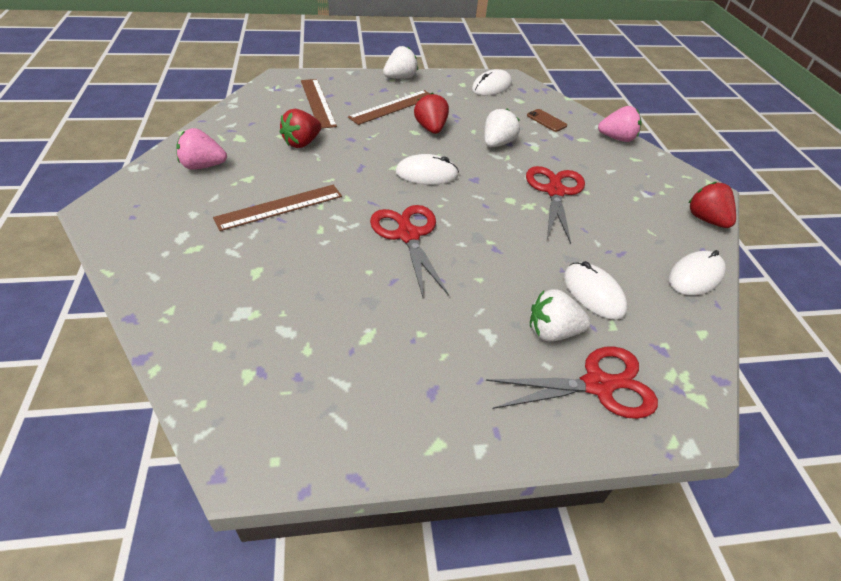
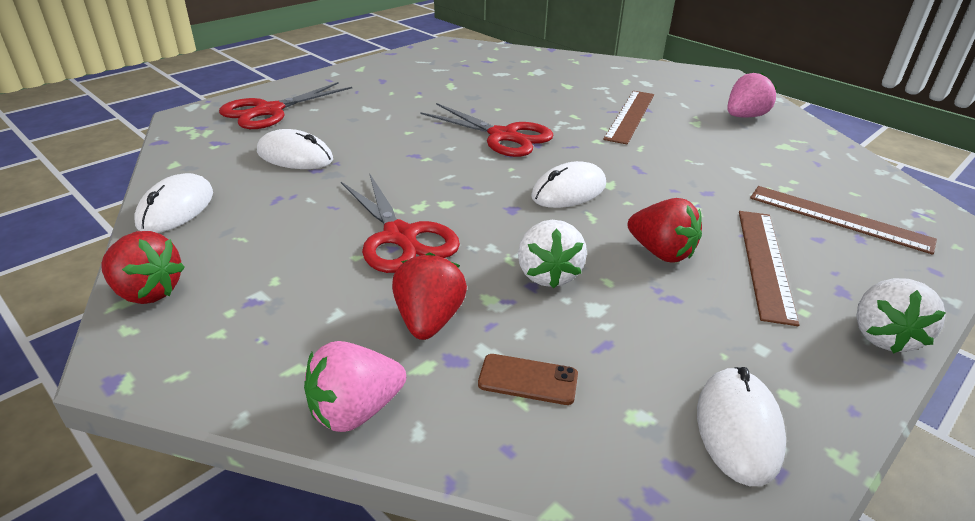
camera: 145 degrees right, 10 degrees down
(302, 143) = (733, 166): red strawberry -> red strawberry (428, 320)
(552, 332) = (320, 123): white strawberry -> none

